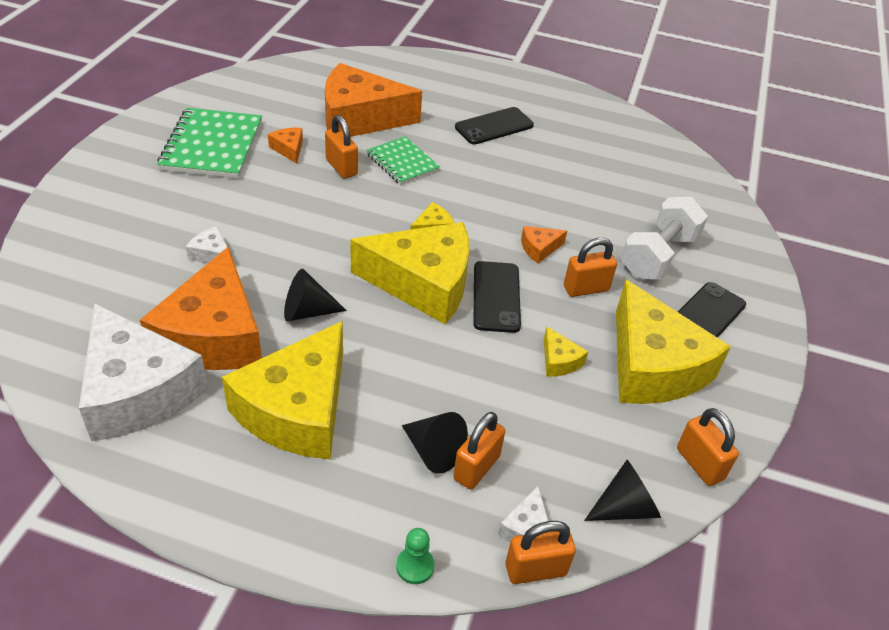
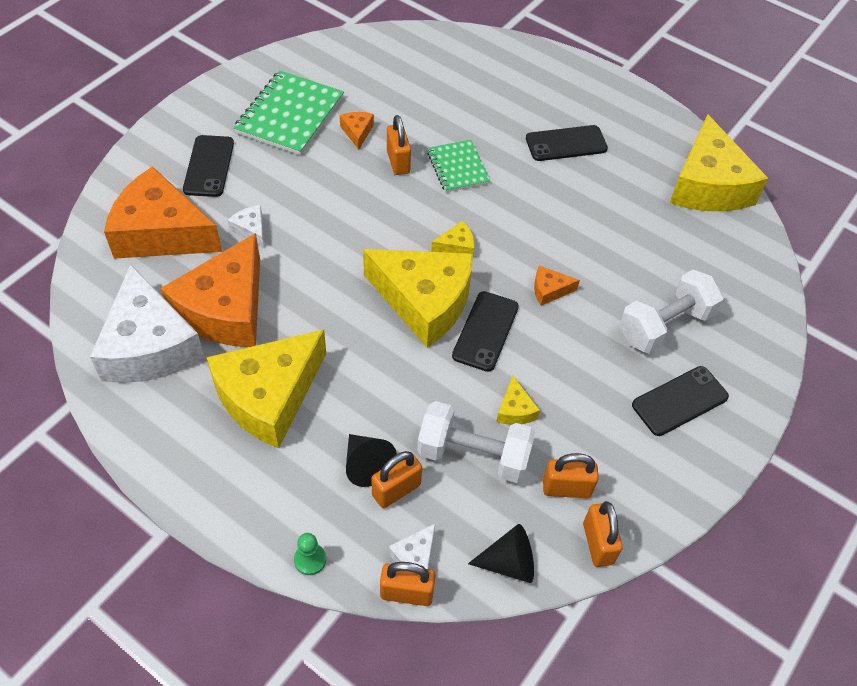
camera: 20 degrees right, 10 degrees up
(141, 205) = (209, 166): none -> black phone
(307, 311) = (311, 305): black cone -> none
(359, 118) = (437, 109): orange cheese -> orange cheese (161, 232)
(539, 413) = (473, 455): none -> white dumbbell
(586, 288) = (575, 343): orange padlock -> orange padlock (566, 488)
(652, 366) = (601, 438): yellow cheese -> yellow cheese (708, 185)

